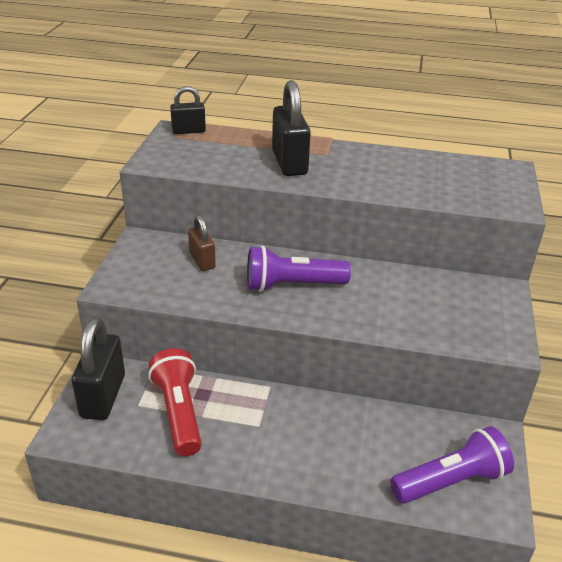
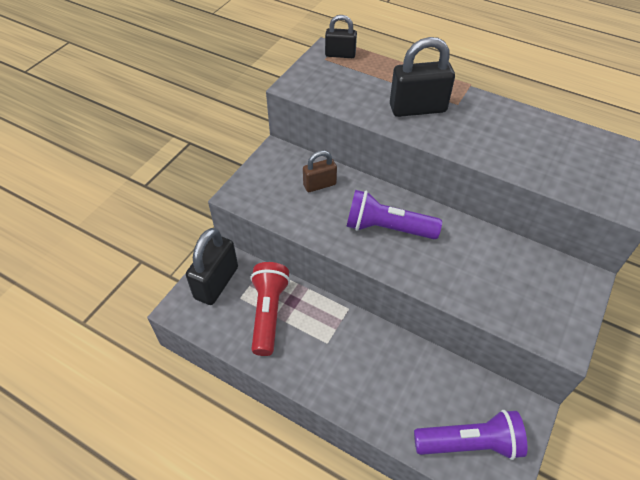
camera: 20 degrees right, 15 degrees up
(202, 261) = (319, 185): brown padlock -> brown padlock turned 75 degrees clockwise
(289, 163) = (417, 108): black padlock -> black padlock turned 75 degrees clockwise

